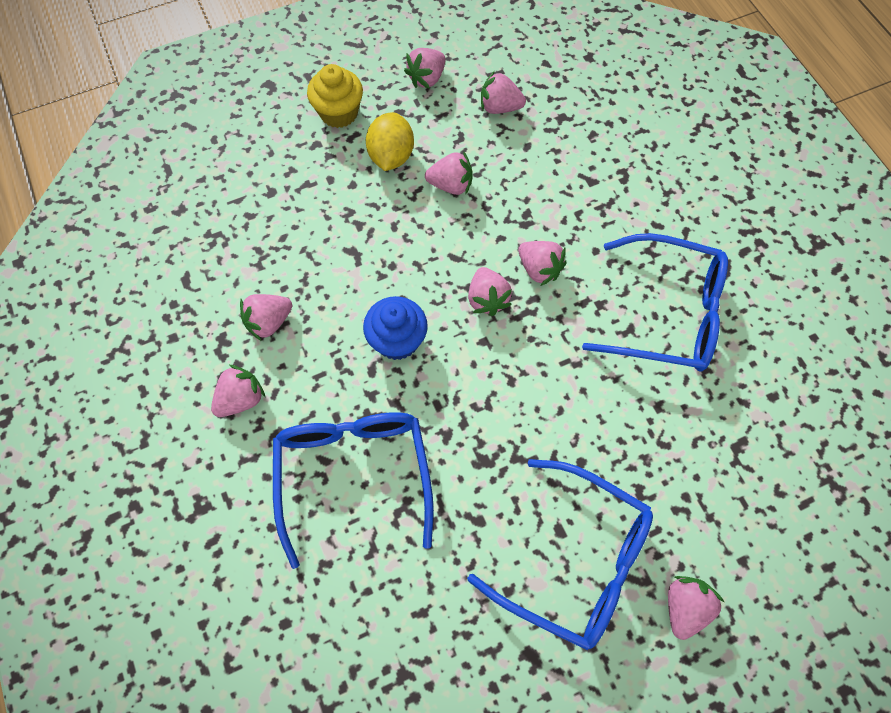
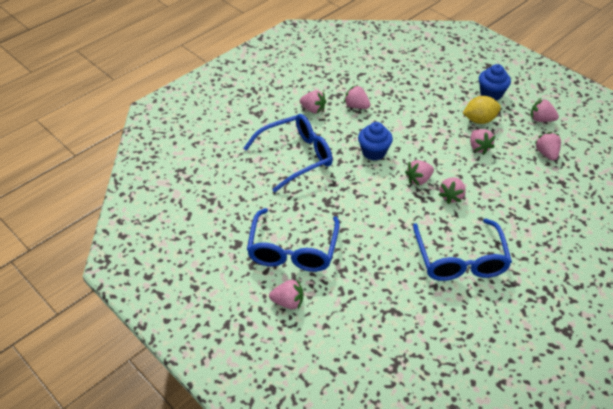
camera: 70 degrees right, 20 degrees down
(339, 113) = (491, 94): yellow cupcake -> blue cupcake

